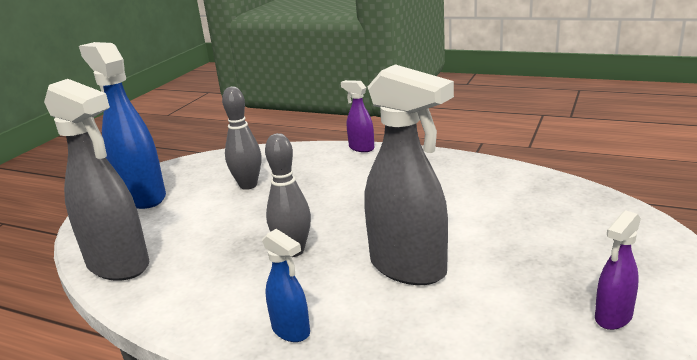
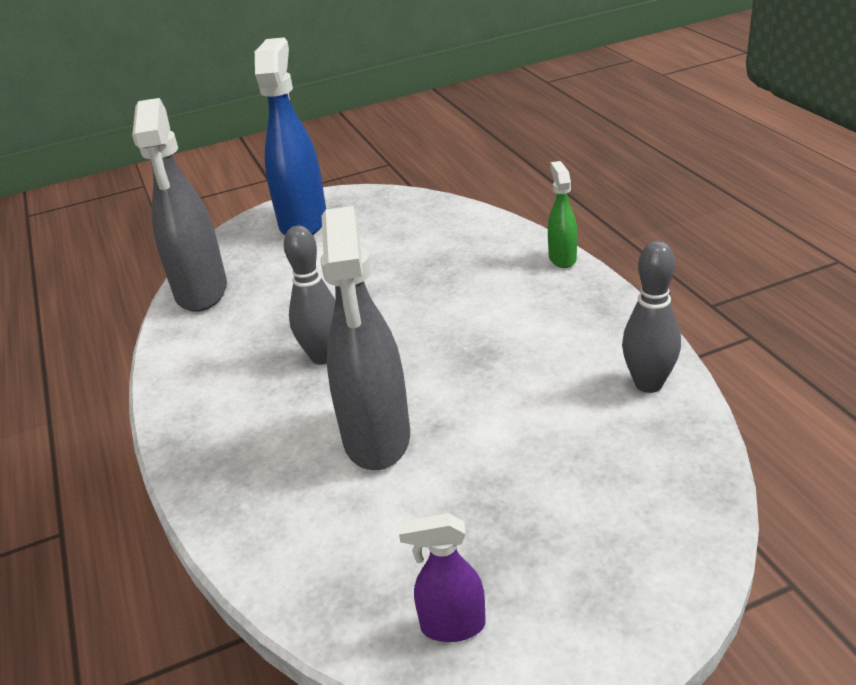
camera: 45 degrees right, 10 degrees up
(248, 185) = (394, 254): grey bowling pin -> grey bowling pin (648, 384)
(291, 331) = (214, 437): blue spray bottle -> none
(361, 148) = (562, 258): purple spray bottle -> green spray bottle

